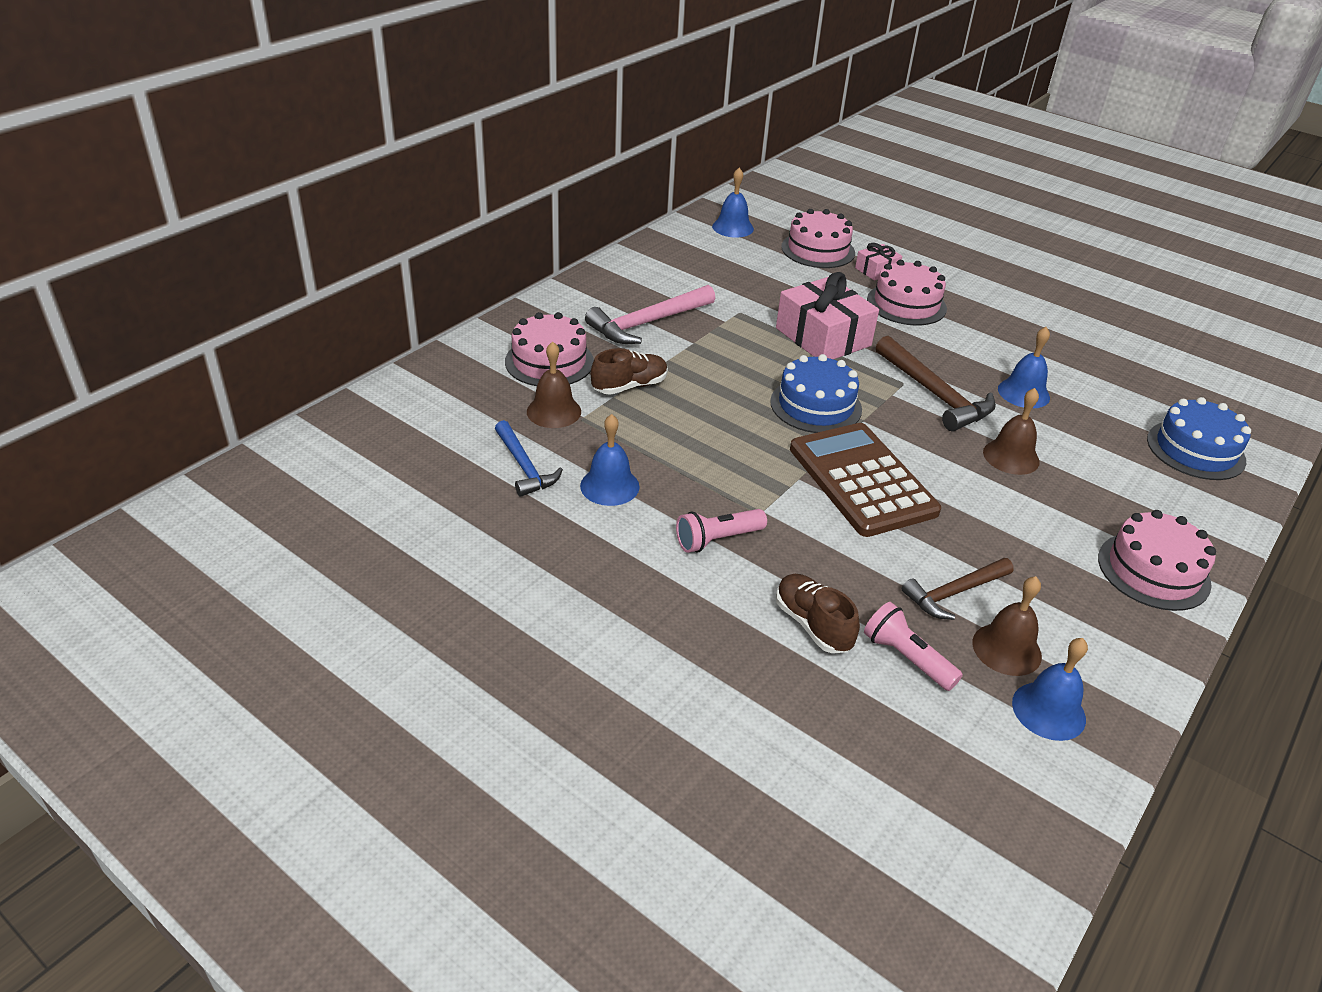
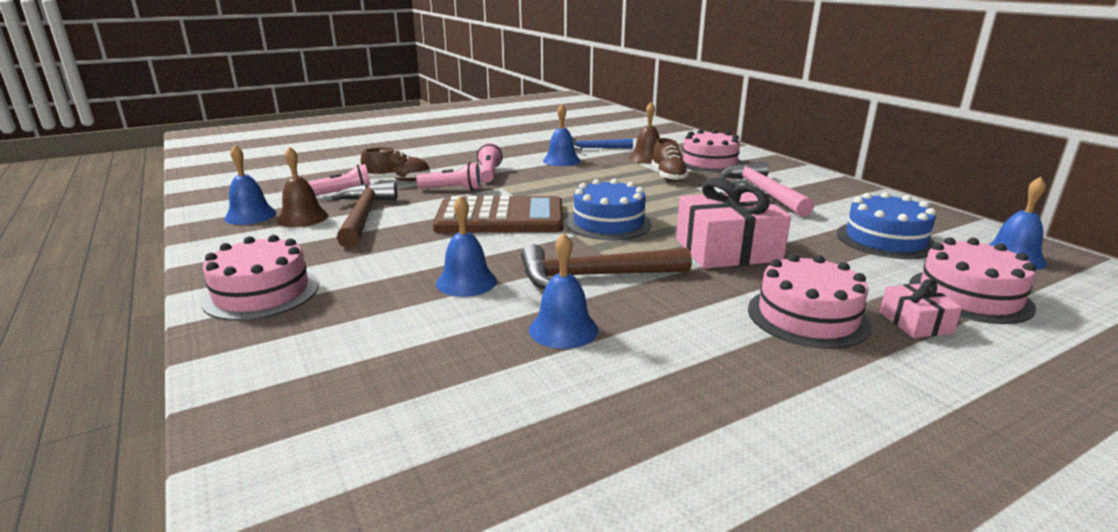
camera: 115 degrees right, 15 degrees down
(805, 552) = (453, 189): none -> pink flashlight
(954, 593) = (363, 217): brown hammer -> brown hammer, size x1.53
(1011, 457) = (466, 282): brown bell -> blue bell
(1195, 450) = (344, 417): blue cake -> blue cake (885, 240)

